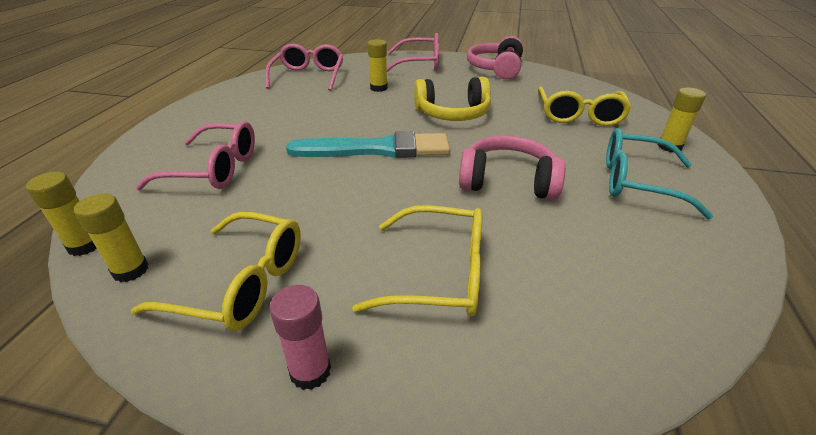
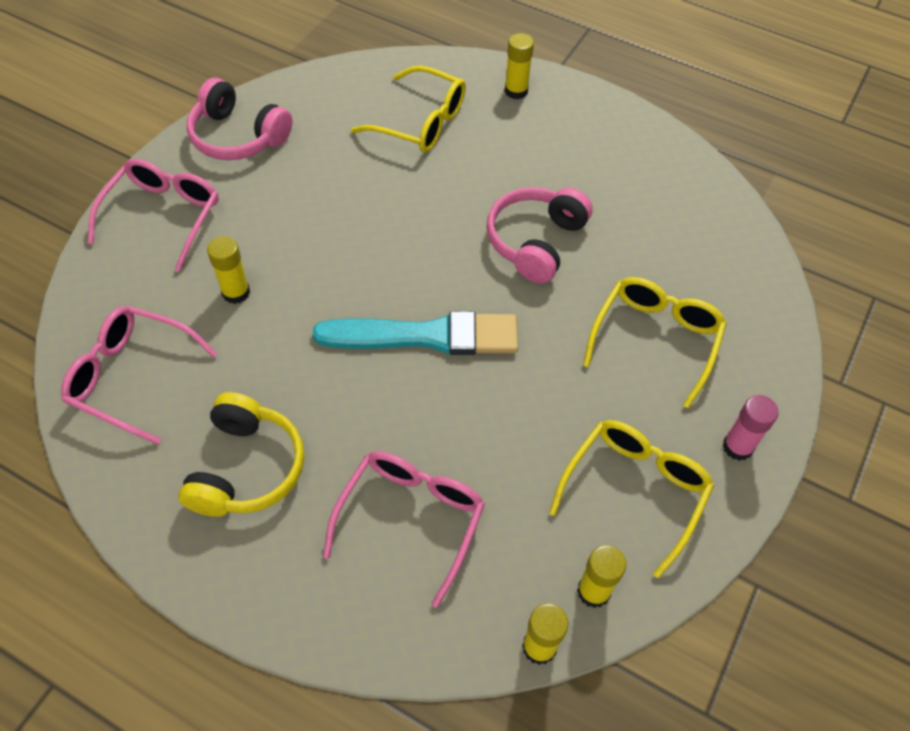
camera: 75 degrees left, 20 degrees up
(377, 149) = (426, 336): turquoise brush -> turquoise brush turned 75 degrees clockwise
(452, 114) = (363, 234): yellow headphones -> yellow headphones (246, 468)
(636, 182) = (568, 149): turquoise glasses -> none

